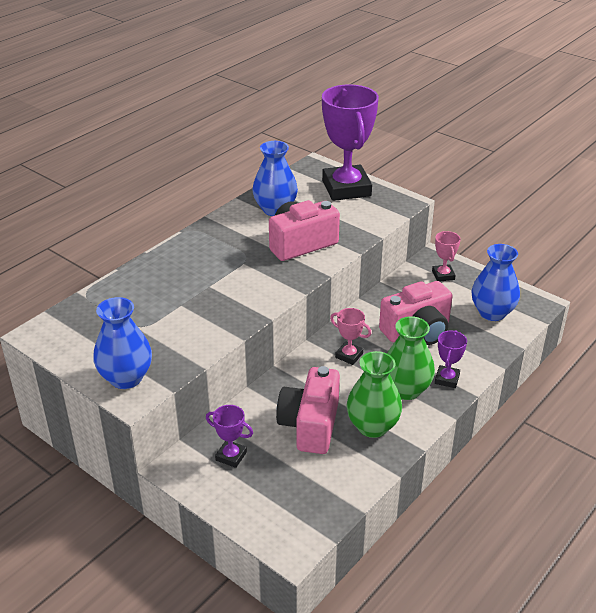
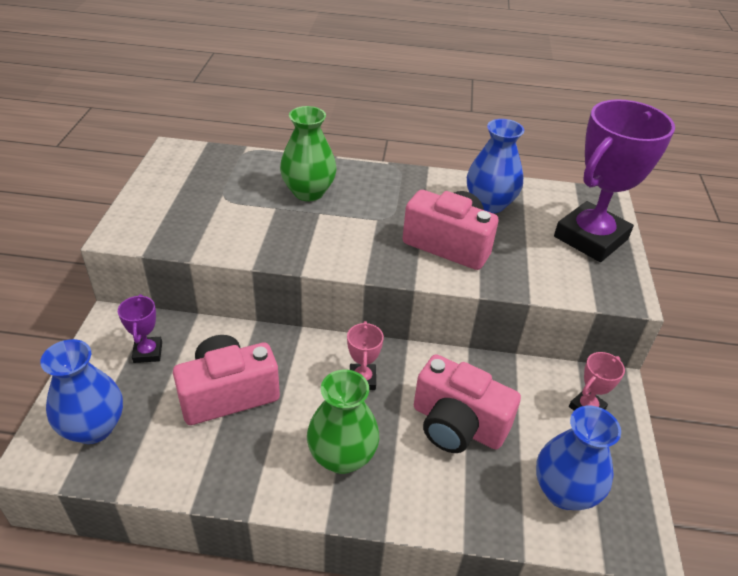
camera: 55 degrees right, 5 degrees up
(126, 378) = (144, 220): blue vase -> blue vase (93, 428)
(372, 426) = (258, 450): green vase -> green vase (308, 192)
(447, 379) = (391, 492): purple trophy -> none

